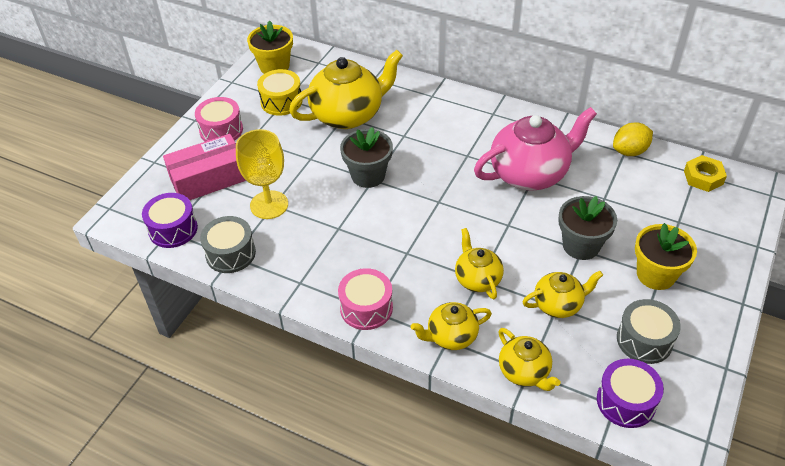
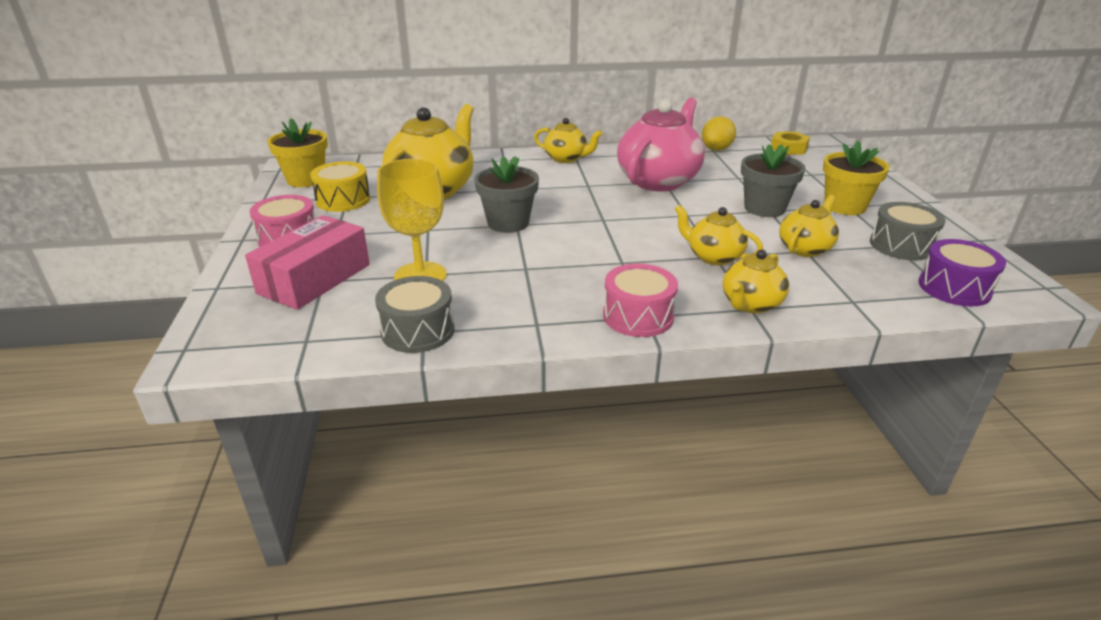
camera: 35 degrees left, 15 degrees down
(173, 229) = (310, 336): purple drum -> none
(524, 372) = (850, 303): yellow teapot -> yellow teapot (566, 158)

